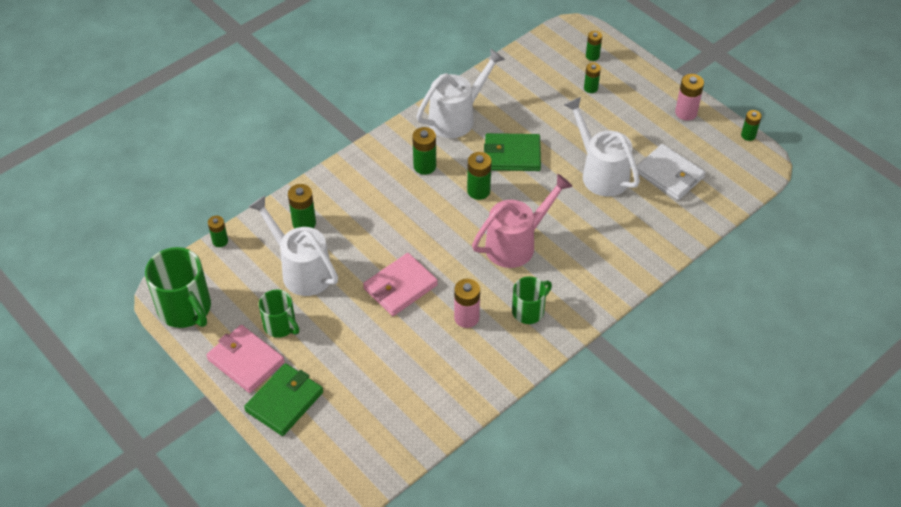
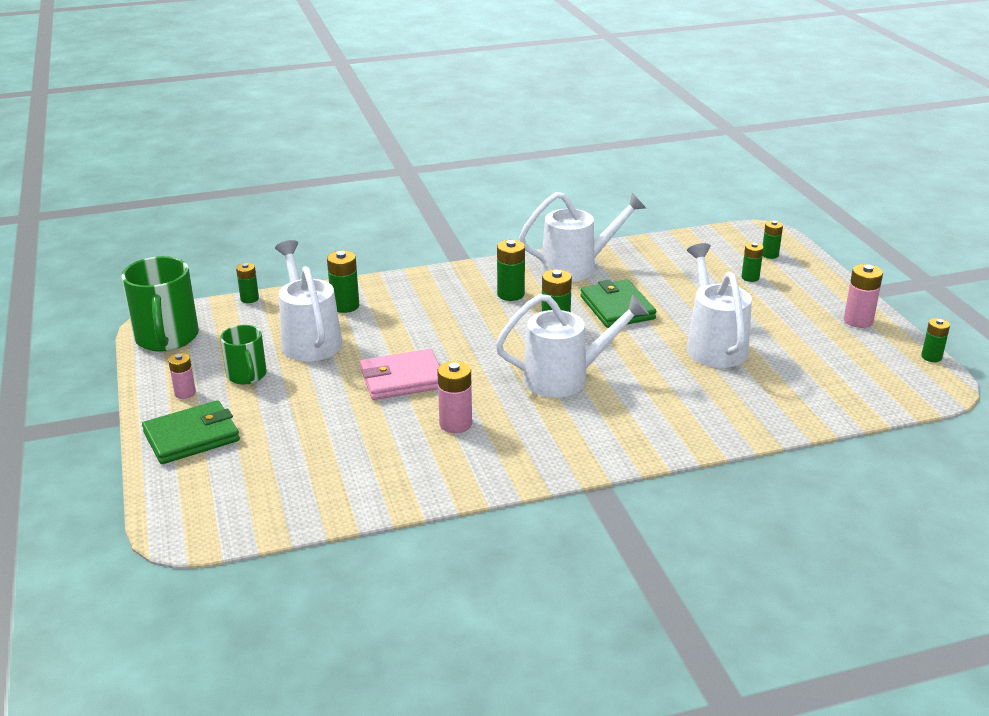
camera: 25 degrees right, 20 degrees down
(246, 361) = (185, 393): pink wallet -> pink battery
(512, 155) = (617, 308): green wallet -> green wallet turned 45 degrees clockwise
(516, 244) = (566, 378): pink watering can -> white watering can
(529, 311) = (535, 438): green mug -> none
(669, 174) = (802, 366): white wallet -> none

